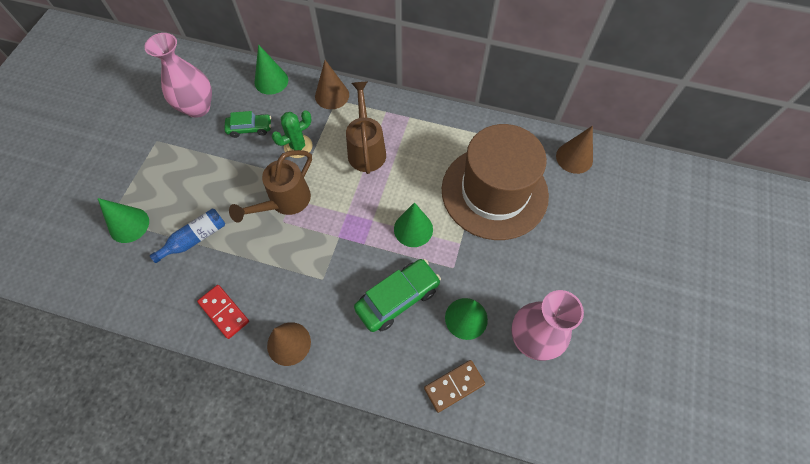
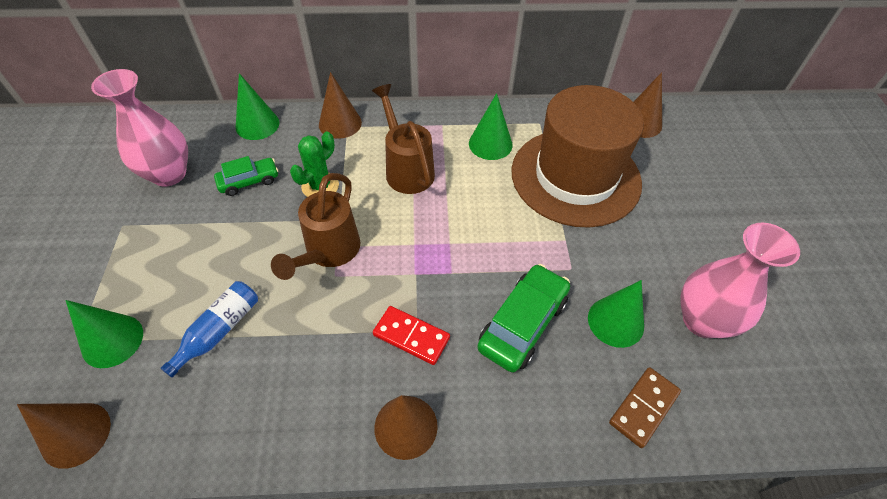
camera: 20 degrees left, 10 degrees down
(93, 281) = (76, 434): none -> brown cone
(224, 312) = (296, 414): red domino -> red domino (411, 336)
(413, 229) = (503, 239): green cone -> green cone (490, 144)

